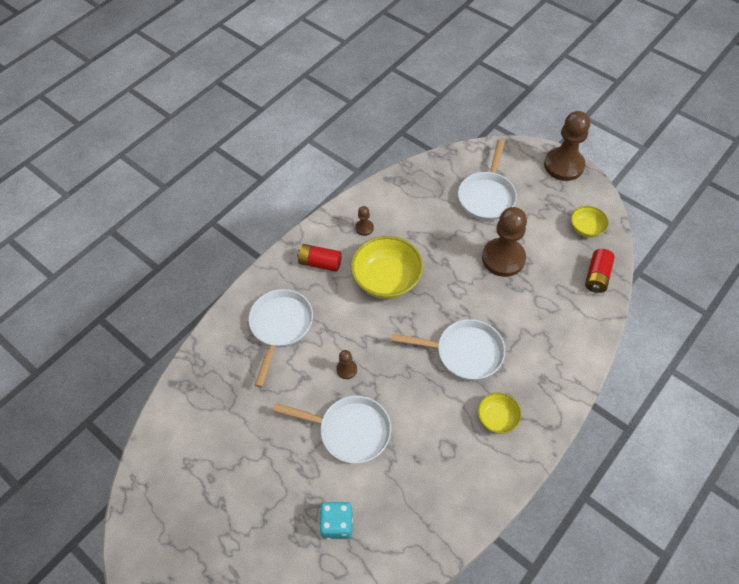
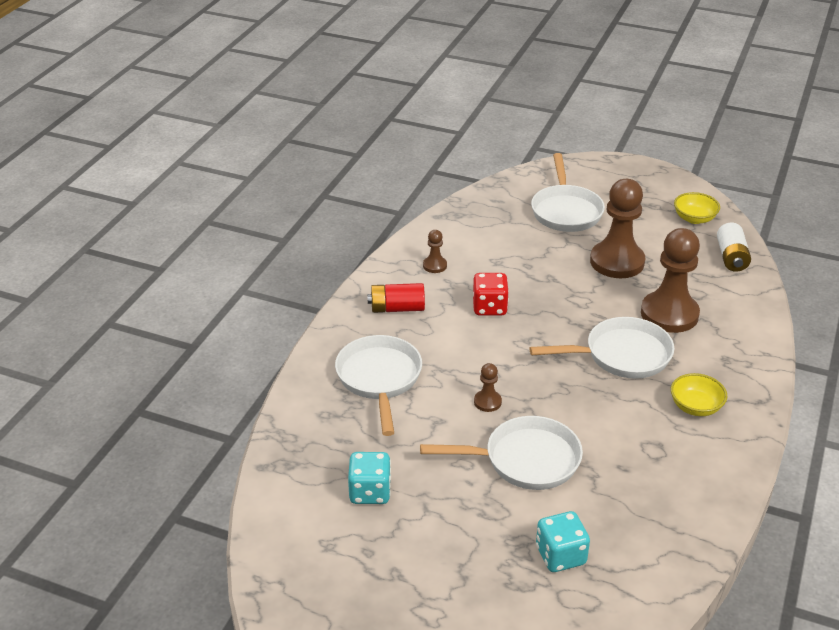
camera: 20 degrees left, 20 degrees down
(233, 427) = (370, 492): none -> turquoise dice
(387, 279) = (489, 307): yellow bowl -> red dice
(564, 165) = (637, 169): brown pawn -> brown pawn (669, 314)
(597, 276) = (731, 257): red battery -> white battery

